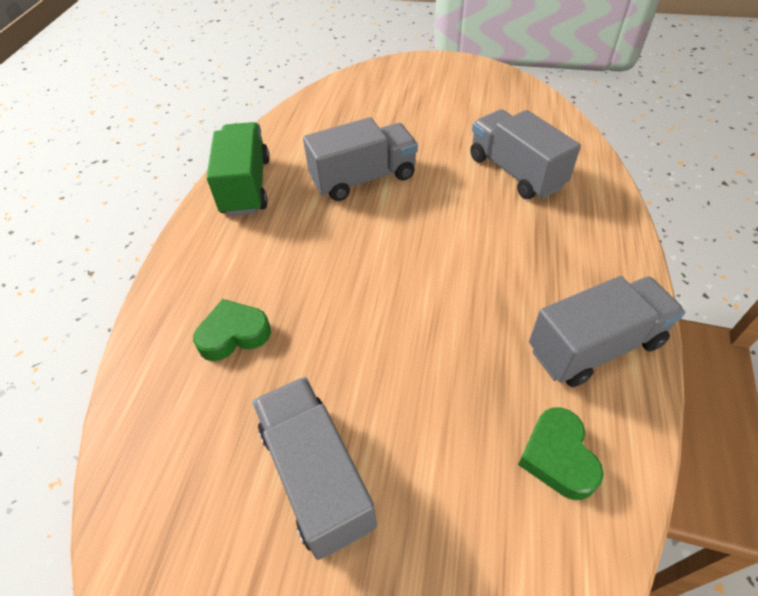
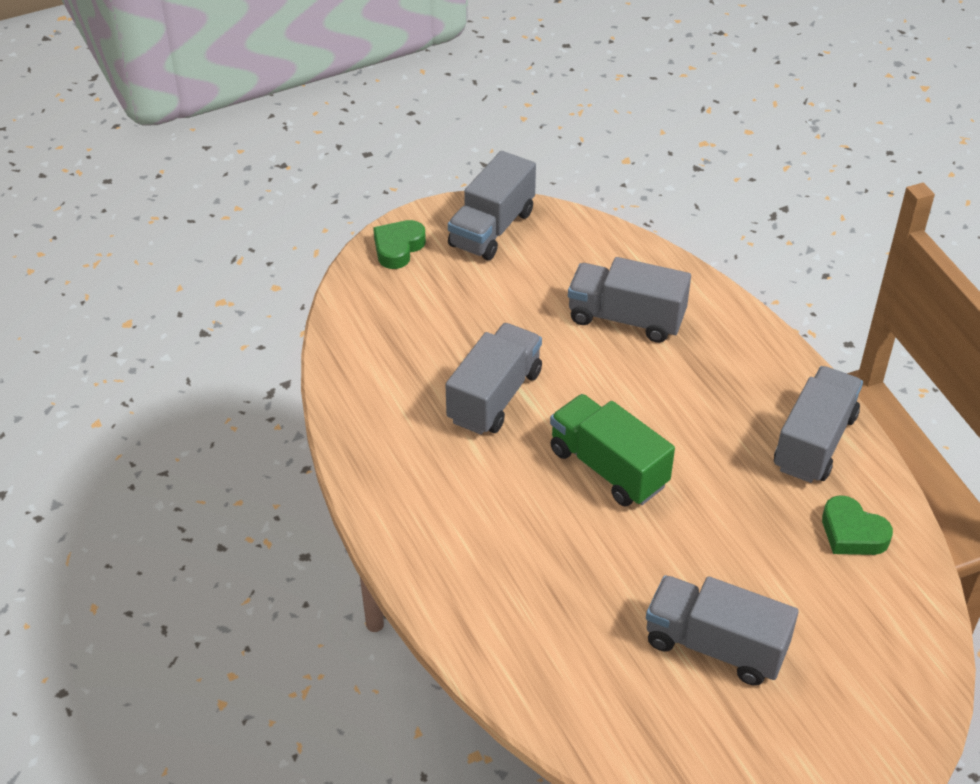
camera: 40 degrees left, 5 degrees down
(234, 334) = (542, 597): green heart -> green heart (398, 248)
(246, 186) = (387, 466): green truck -> green truck (608, 468)
(475, 81) = (492, 229): none -> grey truck

